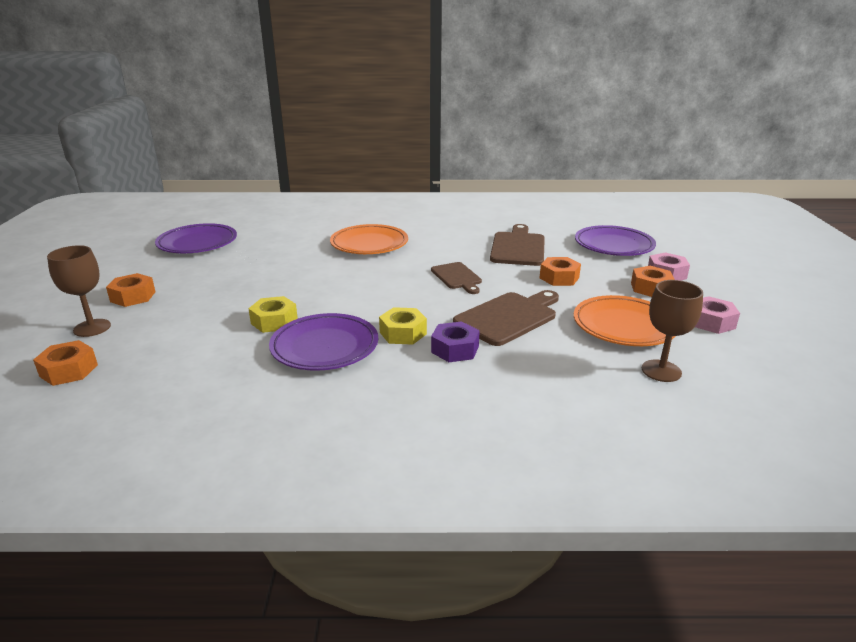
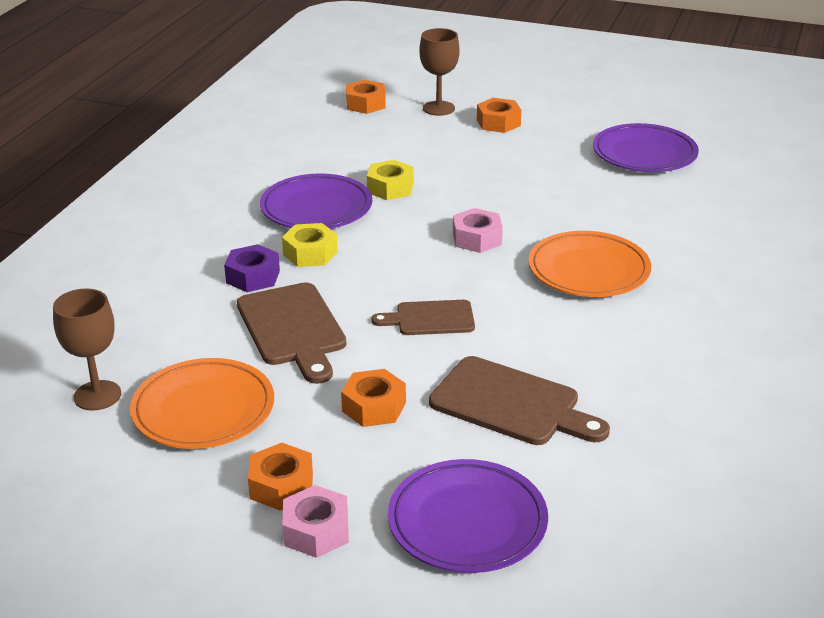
camera: 110 degrees right, 5 degrees up
(711, 322) = (150, 495): pink nut -> pink nut (477, 238)

